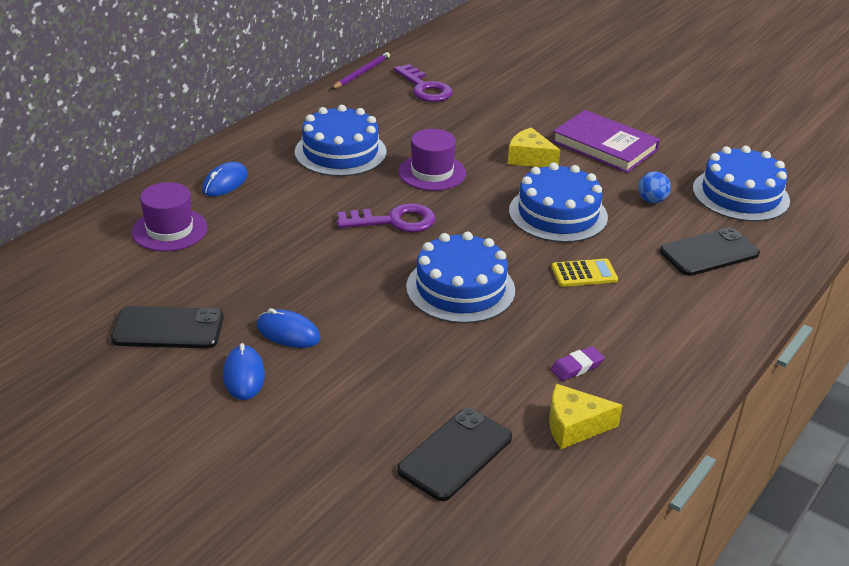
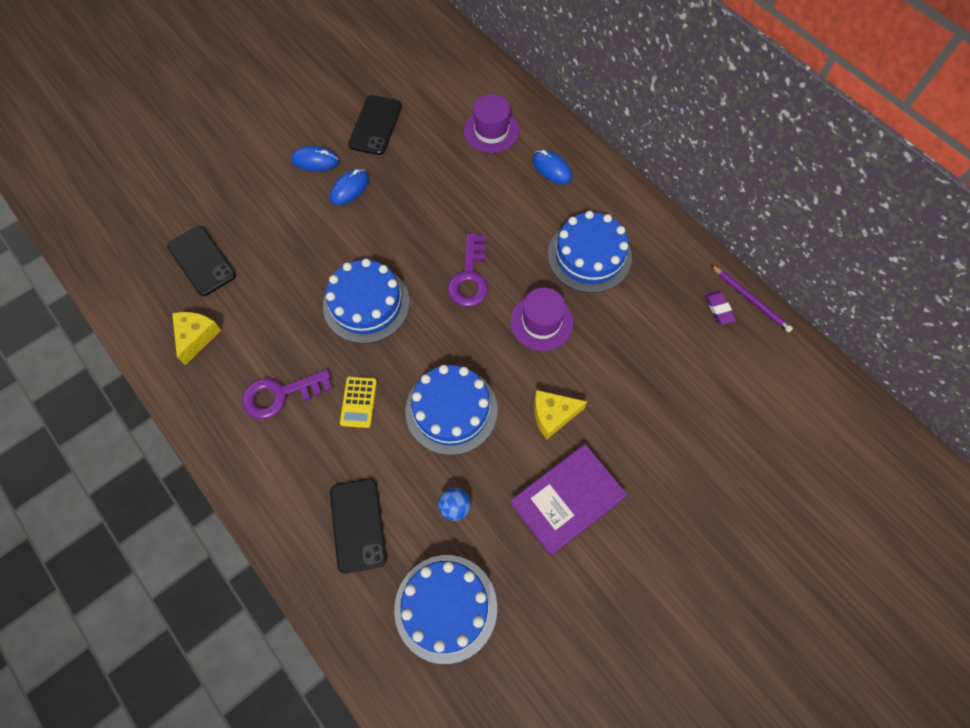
camera: 105 degrees right, 30 degrees up
(424, 88) = (713, 353): purple key -> purple key (280, 394)
(529, 158) = (553, 415): yellow cheese -> yellow cheese turned 150 degrees counterclockwise
(576, 367) = (251, 358): purple eraser -> purple eraser (719, 309)

